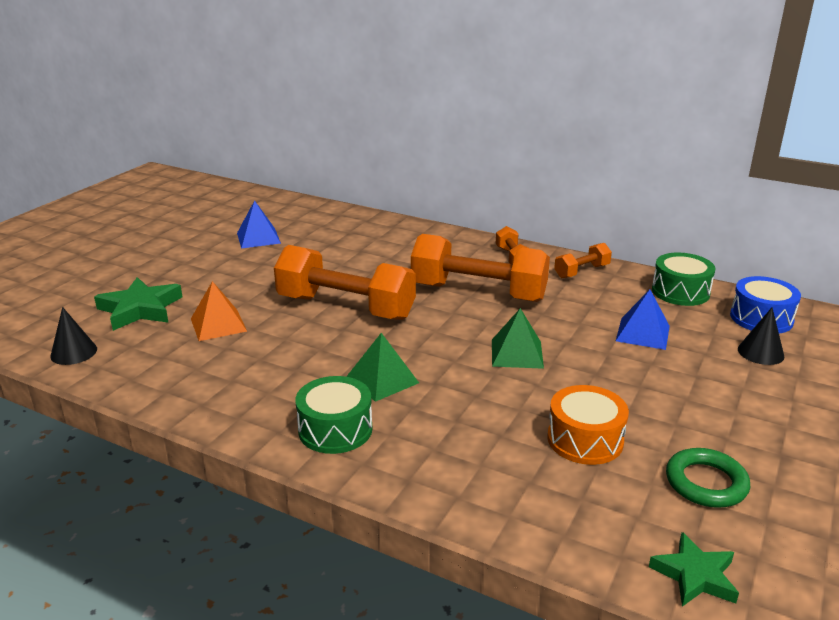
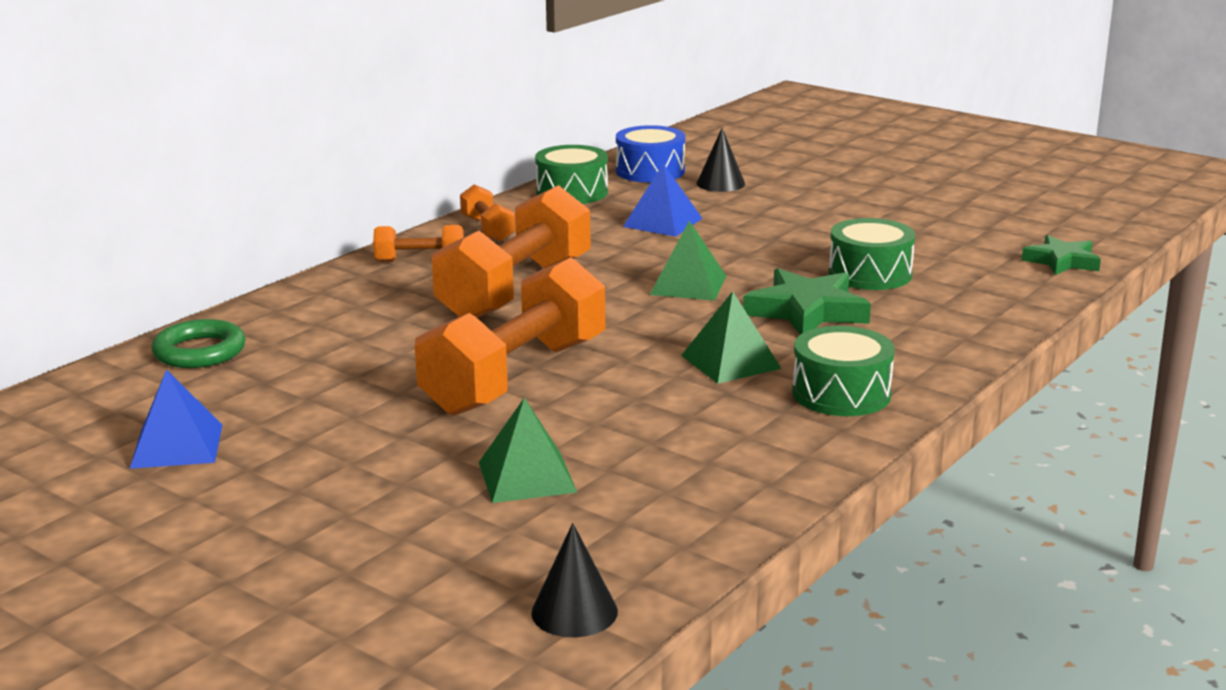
camera: 80 degrees left, 5 degrees down
(140, 309) = (428, 555): green star -> green star (807, 311)
(218, 325) = (527, 476): orange pyramid -> green pyramid
(585, 440) = (870, 274): orange drum -> green drum
(706, 483) = (939, 239): green ring -> green ring (199, 351)

